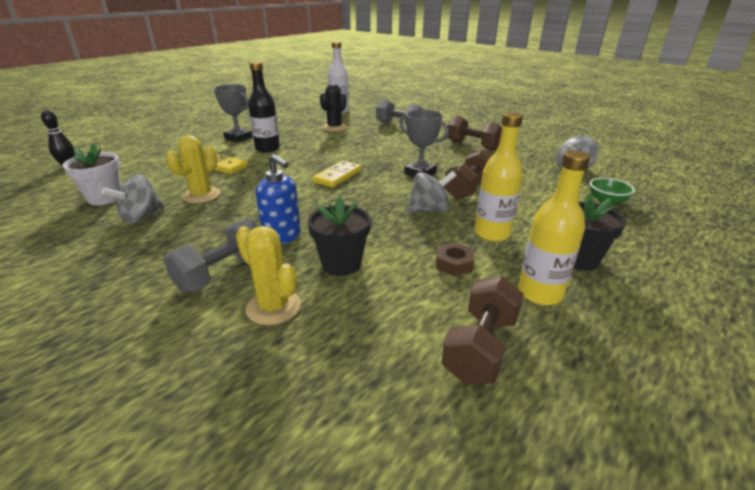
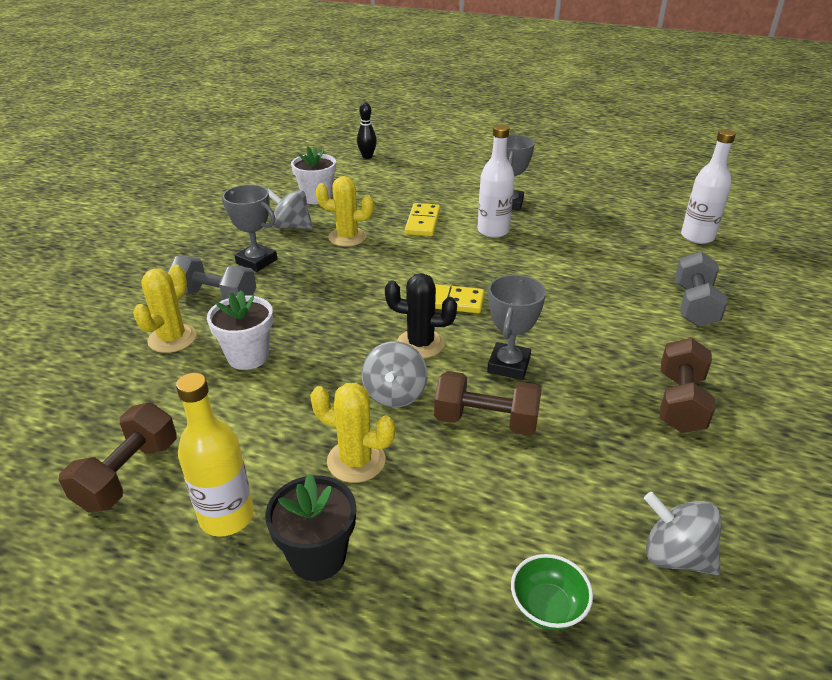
camera: 70 degrees right, 5 degrees up
(182, 242) = (256, 261): none -> grey trophy
(267, 148) = (493, 231): black bottle -> white bottle
(282, 236) = (286, 308): blue soap dispenser -> none
(334, 127) = (617, 253): black cactus -> black cactus (420, 344)
(341, 263) = (248, 356): black flower pot -> white flower pot
(429, 210) = (395, 394): grey spinning top -> grey spinning top turned 45 degrees clockwise
(454, 264) = (270, 436): brown nut -> none
(480, 347) = (128, 474): brown dumbbell -> brown dumbbell turned 75 degrees counterclockwise
(492, 233) = (356, 461): yellow bottle -> yellow cactus

